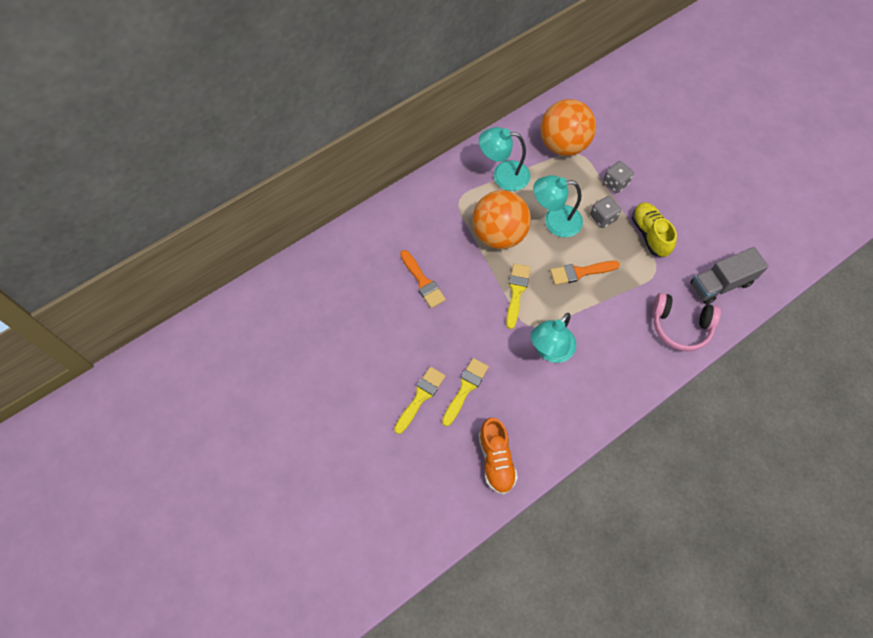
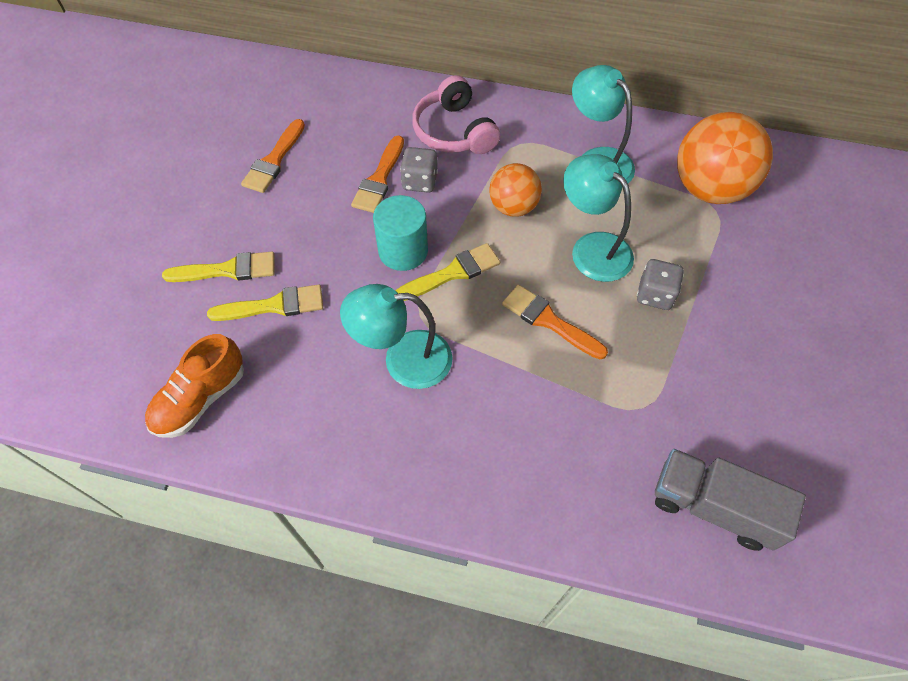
camera: 50 degrees right, 5 degrees down
(359, 324) = (274, 160): none -> orange brush
(482, 304) = (403, 251): none -> turquoise cylinder
(499, 234) = (513, 207): orange ball -> orange ball, size x0.59
(615, 183) = (721, 276): grey dice -> grey dice (419, 181)
(650, 234) = (691, 364): yellow shoe -> none
(680, 326) = (589, 495): pink headphones -> pink headphones (454, 131)

